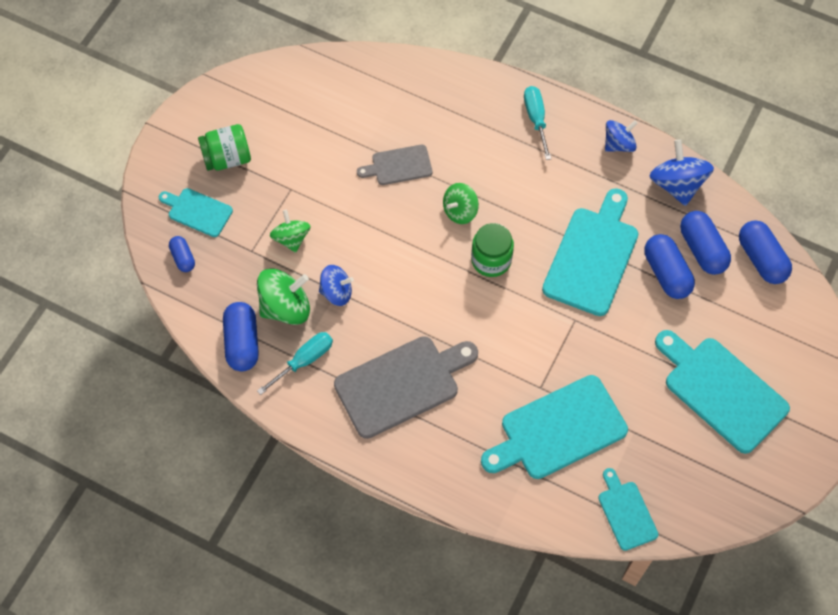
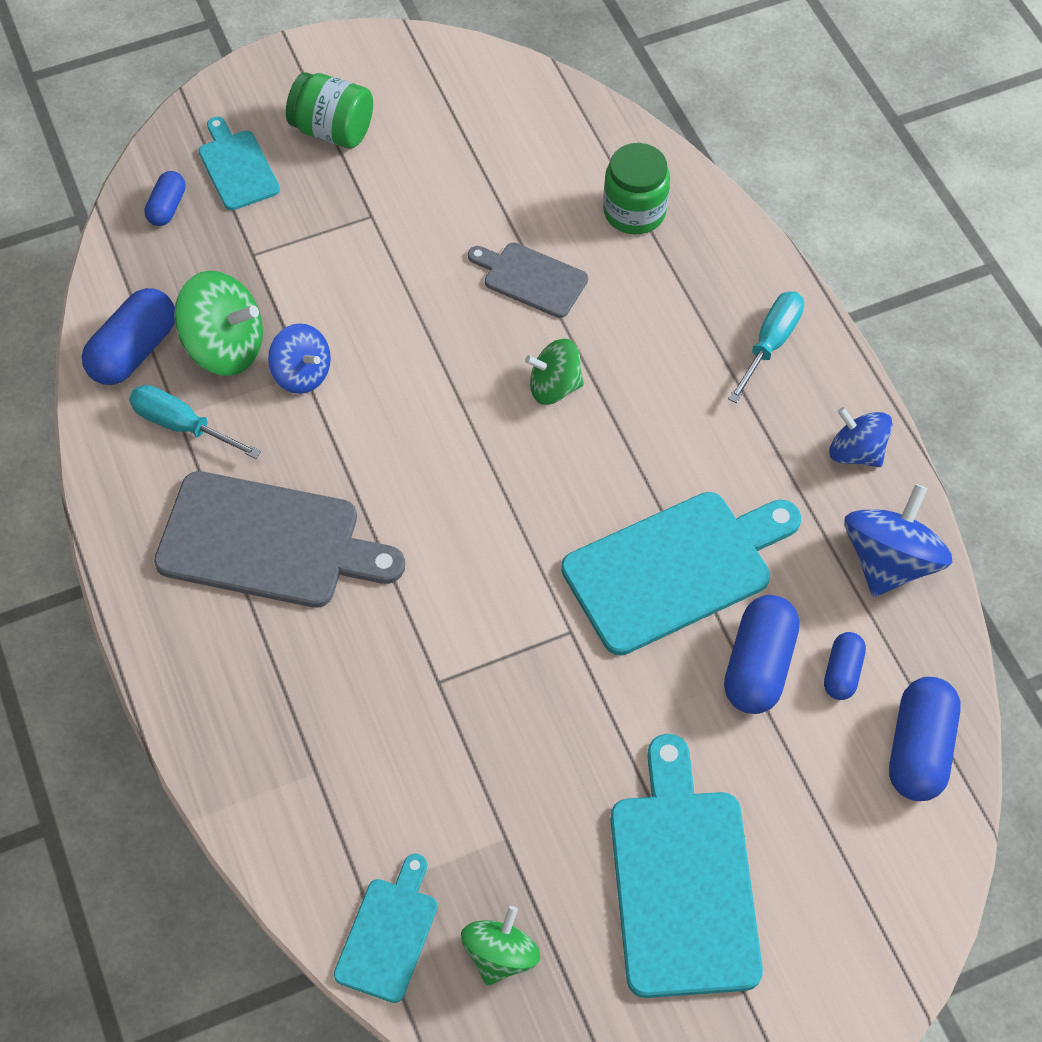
camera: 40 degrees right, 5 degrees down
(291, 238) = (313, 273): green spinning top -> green spinning top (500, 955)
(304, 361) = (182, 425): turquoise screwdriver -> turquoise screwdriver turned 150 degrees counterclockwise
(491, 260) = (534, 475): green jar -> green jar (634, 212)
(558, 430) = (407, 754): turquoise cutting board -> none
(618, 144) = (856, 452): blue spinning top -> blue spinning top turned 150 degrees counterclockwise
(702, 249) = (842, 672): blue capsule -> blue capsule, size x0.57

